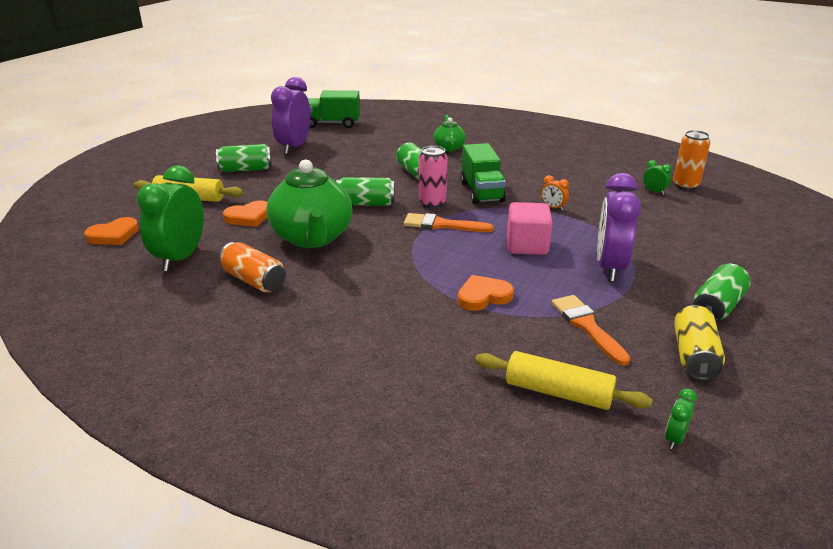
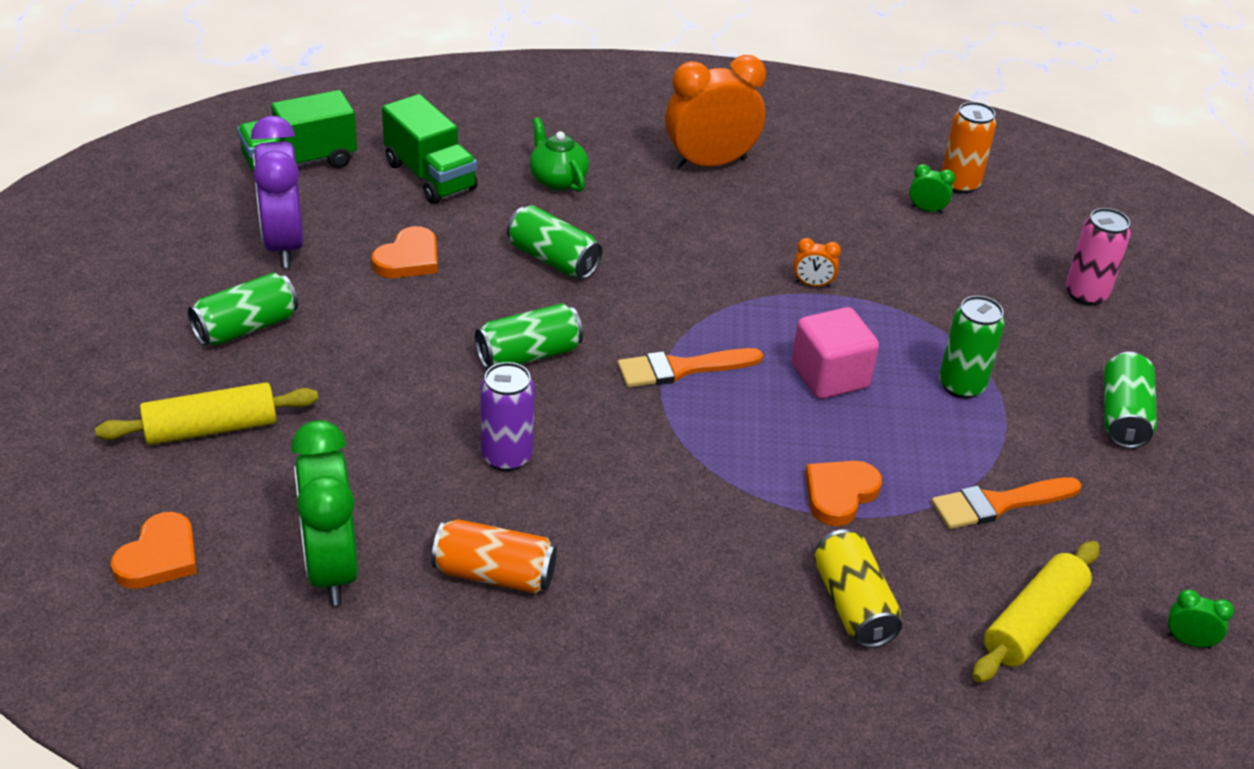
camera: 30 degrees left, 10 degrees up
(249, 217) = (360, 442): orange heart -> orange heart (408, 258)
(312, 238) = (506, 456): green teapot -> purple can
(432, 203) = (631, 324): pink can -> pink can (1086, 294)
(482, 192) = (687, 277): green truck -> green truck (430, 176)
(537, 154) = (710, 163): none -> orange clock
(558, 392) = (1033, 623): yellow rolling pin -> yellow rolling pin turned 45 degrees counterclockwise
(587, 326) = (999, 503): orange brush -> orange brush turned 60 degrees counterclockwise
(610, 267) = (961, 385): purple clock -> green can
(674, 438) = (1188, 641): green clock -> green clock turned 105 degrees clockwise
(694, 356) = (1142, 509): yellow can -> yellow can (853, 605)

